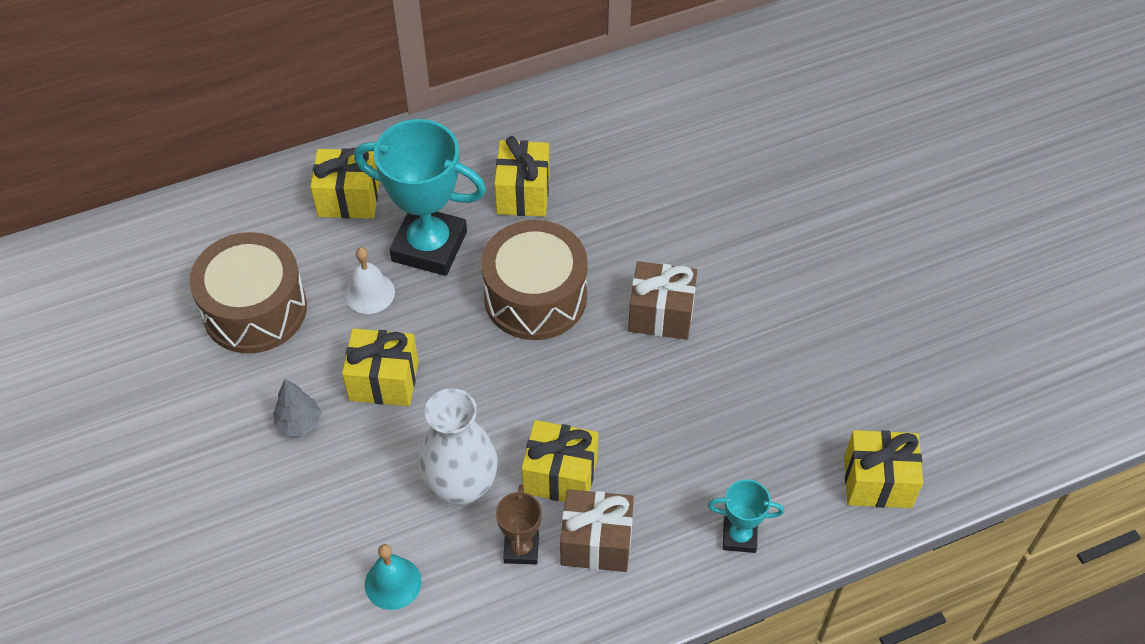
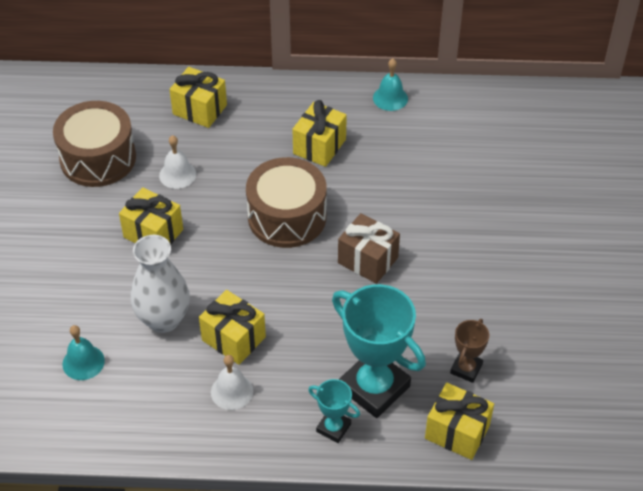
camera: 25 degrees right, 5 degrees down
(299, 423) = (83, 239): grey tree -> none
(429, 246) = (235, 158): turquoise trophy -> turquoise trophy (374, 387)
(521, 548) = (179, 375): brown trophy -> brown trophy (466, 369)
(572, 102) = (390, 98): none -> turquoise bell
(596, 542) = (232, 391): brown gift -> white bell

